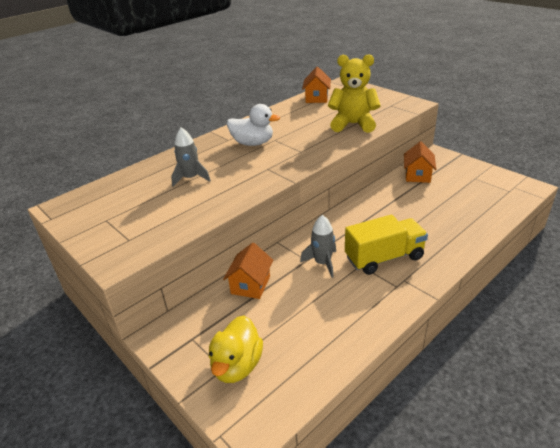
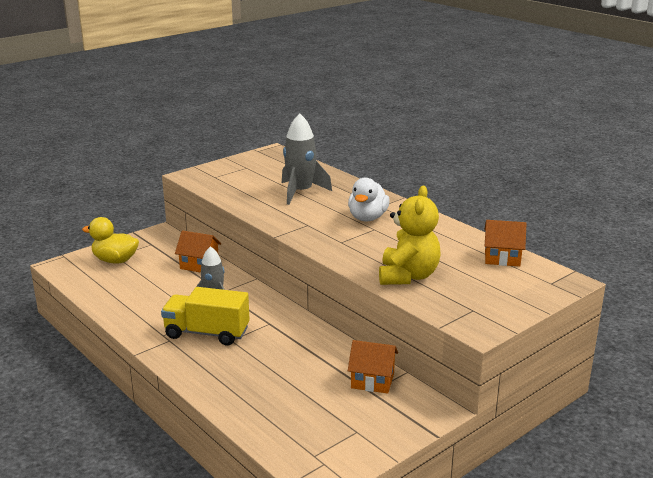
camera: 90 degrees right, 10 degrees down
(191, 178) = (300, 192): grey rocket -> grey rocket, size x1.53
(384, 258) = (207, 333): yellow truck -> yellow truck turned 120 degrees clockwise

